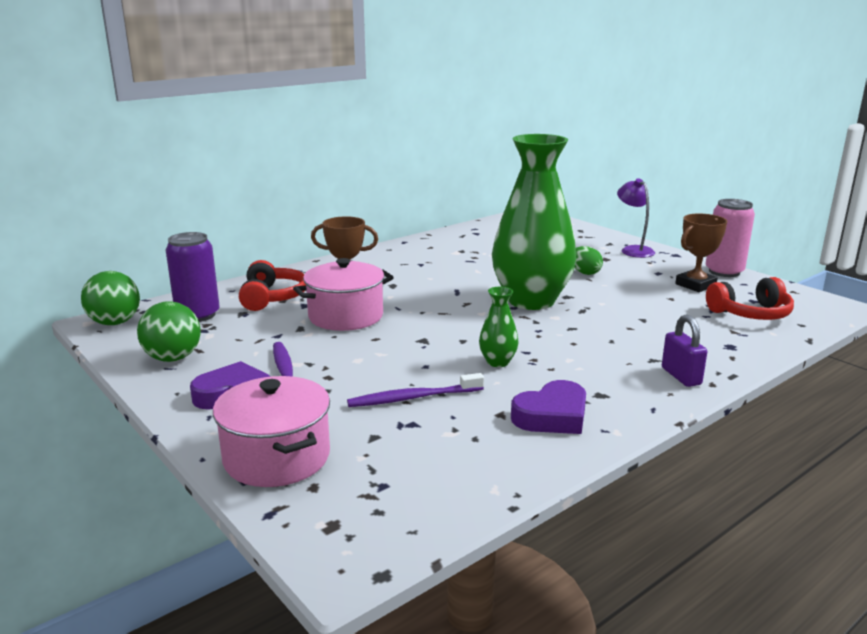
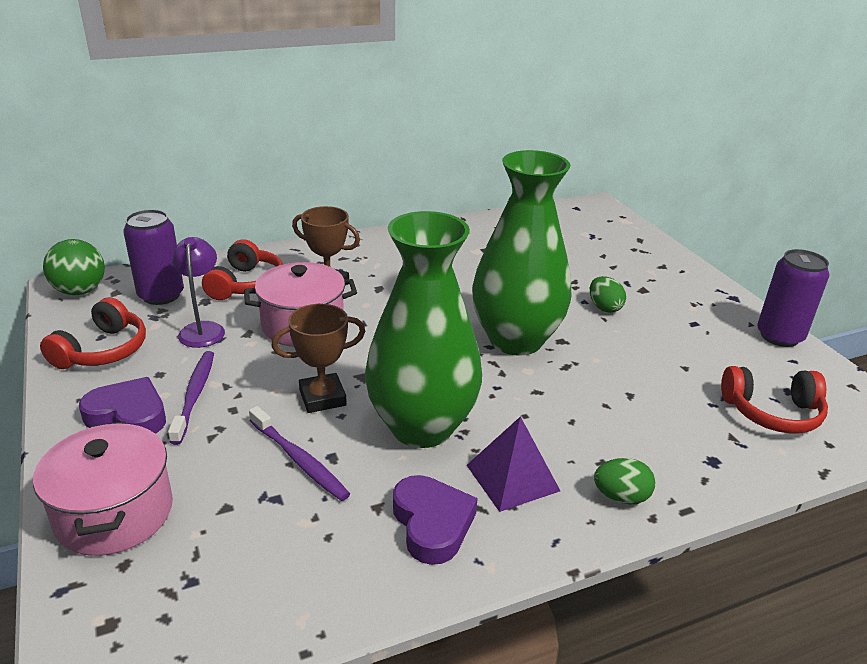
camera: 15 degrees right, 10 degrees up
(173, 358) = (103, 350): green ball -> red headphones
(413, 398) = (299, 460): purple toothbrush -> purple toothbrush turned 135 degrees counterclockwise
(497, 362) = (421, 427): green vase -> green vase, size x2.49
(552, 416) = (432, 524): purple heart -> purple heart turned 90 degrees counterclockwise
(593, 379) = (512, 478): none -> purple pyramid
(633, 250) = (685, 281): purple lamp -> purple lamp (202, 329)
(681, 376) = (621, 497): purple padlock -> green egg
(695, 285) = (729, 352): brown trophy -> brown trophy (322, 398)
(724, 271) = (779, 336): pink can -> purple can

